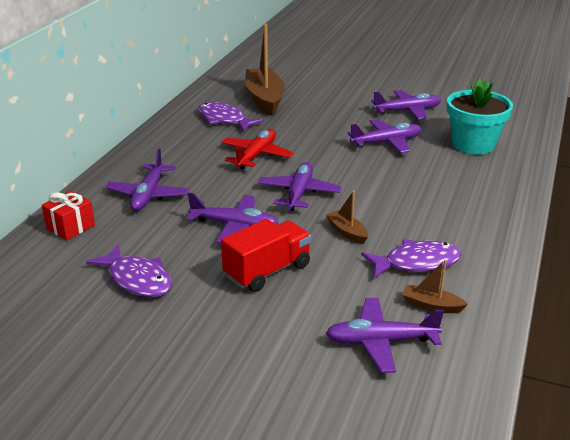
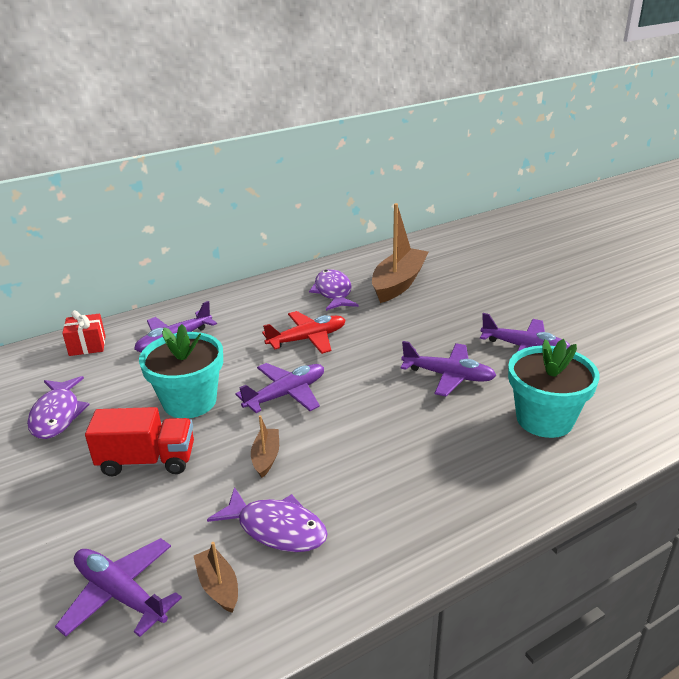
camera: 40 degrees right, 0 degrees up
(234, 226) = (189, 401): purple plane -> turquoise flower pot

